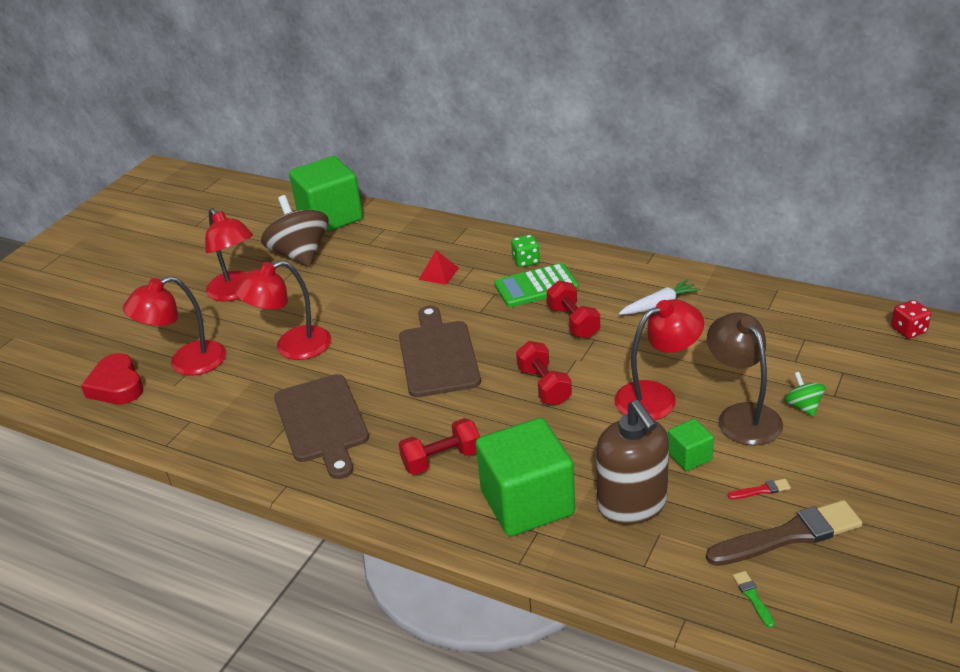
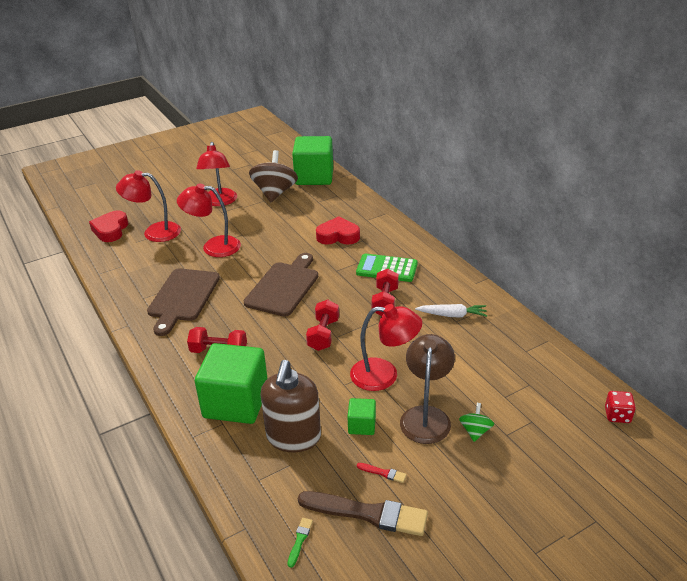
camera: 30 degrees right, 0 degrees up
(438, 273) = (338, 236): red pyramid -> red heart
(526, 261) = (398, 249): green dice -> none

